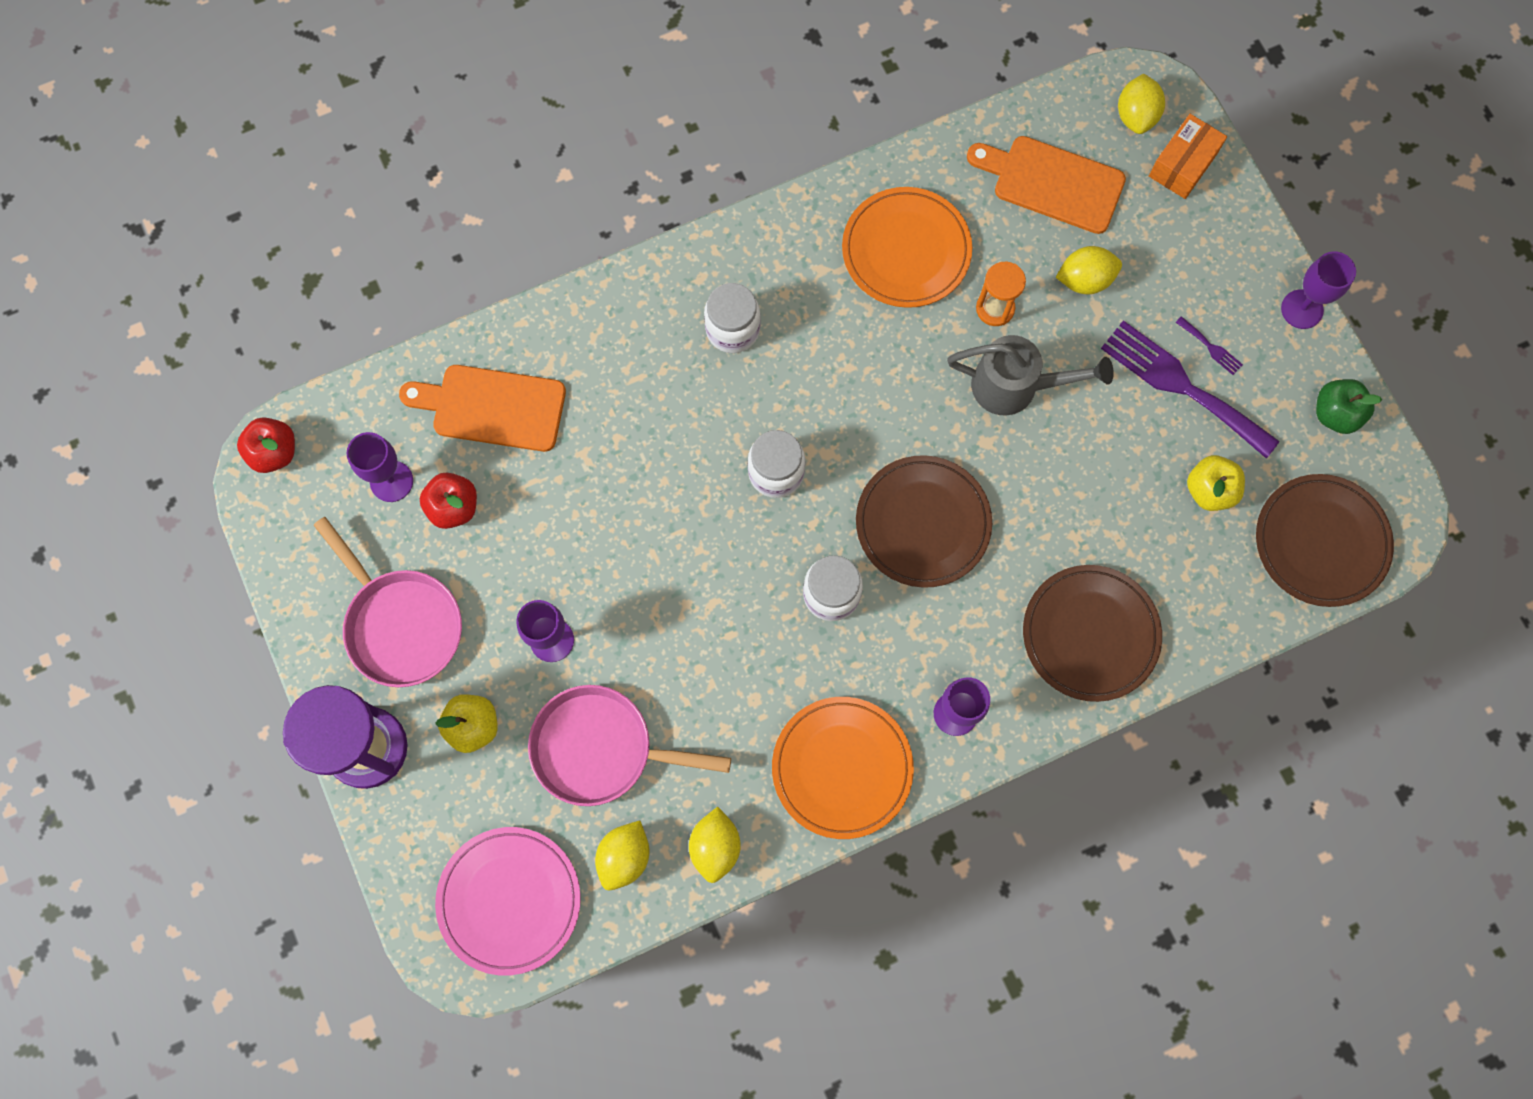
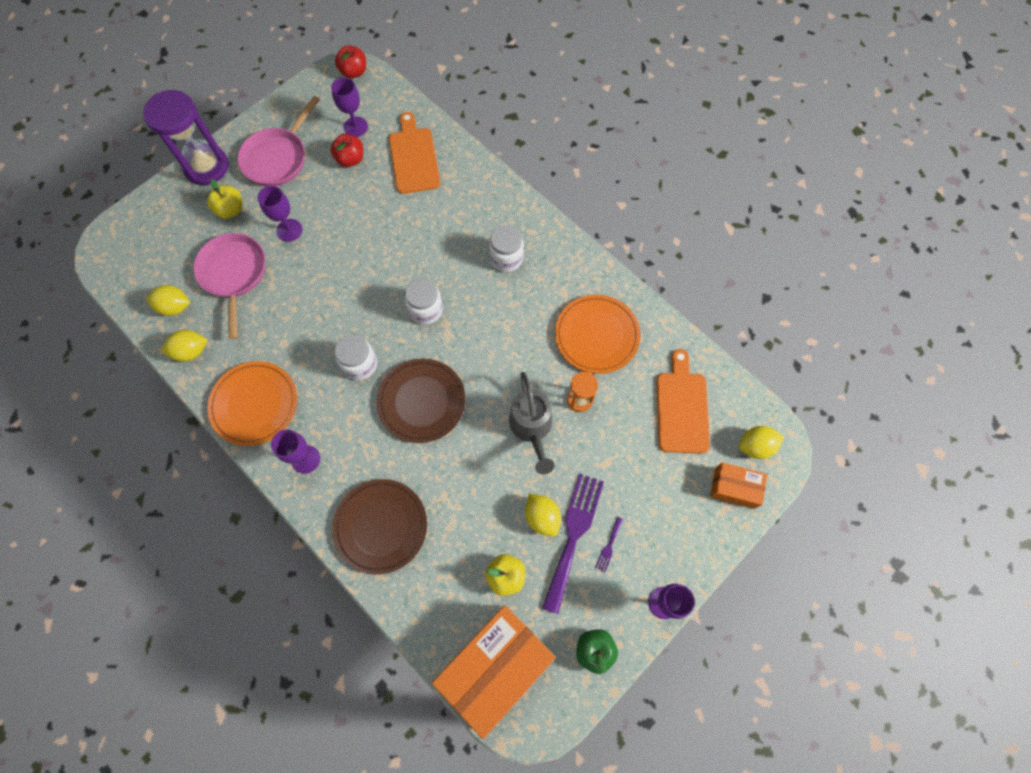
camera: 70 degrees right, 5 degrees down
(509, 900) = (138, 259): pink plate -> none
(1084, 280) = (623, 449): yellow lemon -> yellow lemon (542, 517)
(1321, 542) = (495, 666): brown plate -> orange box

